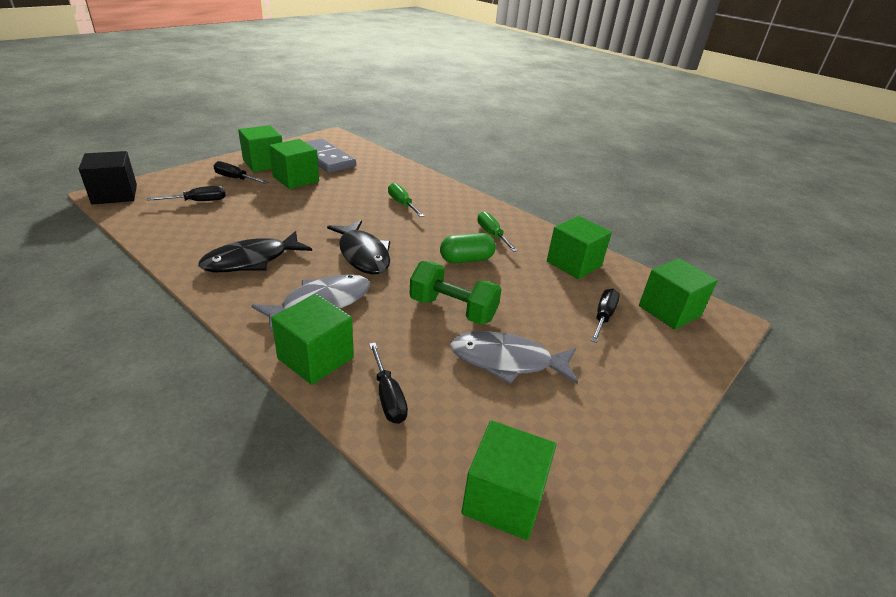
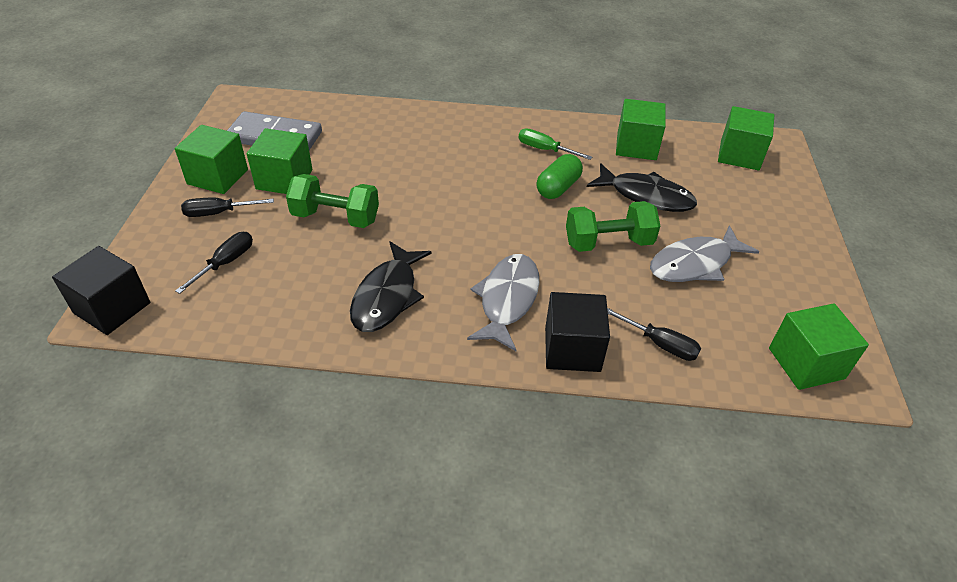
camera: 35 degrees left, 10 degrees up
(292, 208) = (335, 217): none -> green dumbbell
(315, 358) = (572, 349): green cube -> black cube
(363, 254) = (472, 231): black fish -> black fish (646, 196)
(402, 203) = (428, 155): green screwdriver -> none
(603, 316) = (708, 186): black screwdriver -> none

